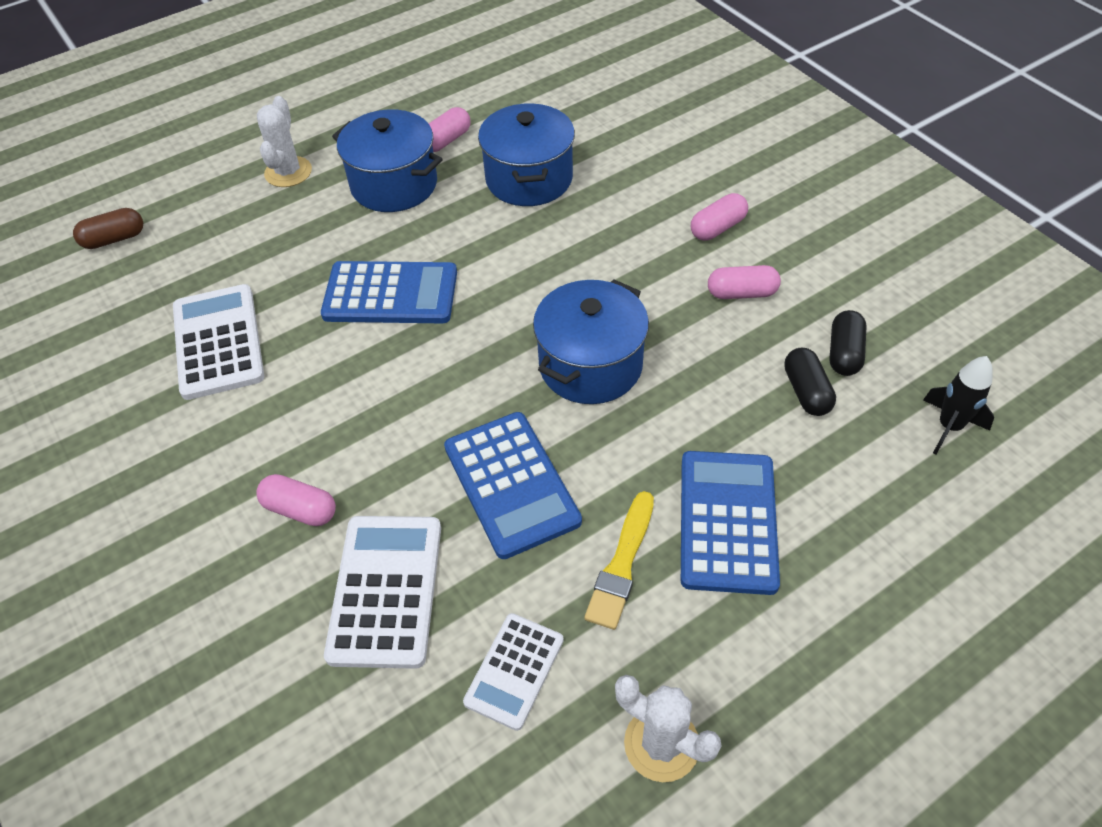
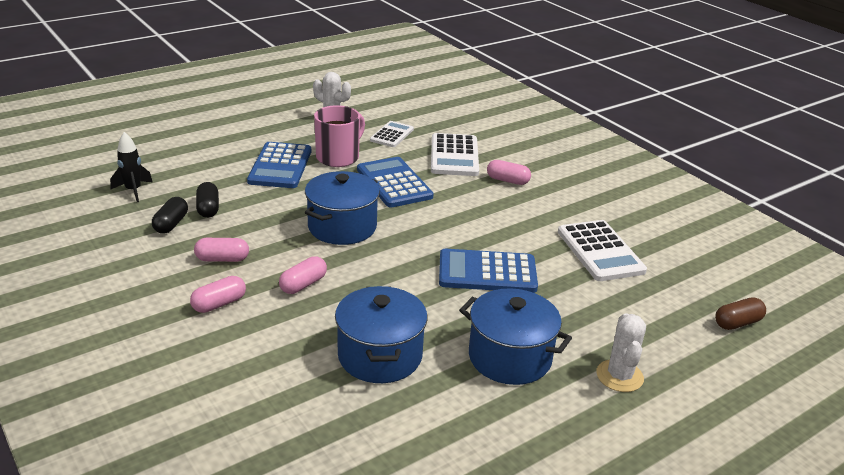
camera: 175 degrees right, 20 degrees down
(446, 140) = (467, 403): pink capsule -> pink capsule (303, 284)
(622, 564) = (338, 157): yellow brush -> pink mug

